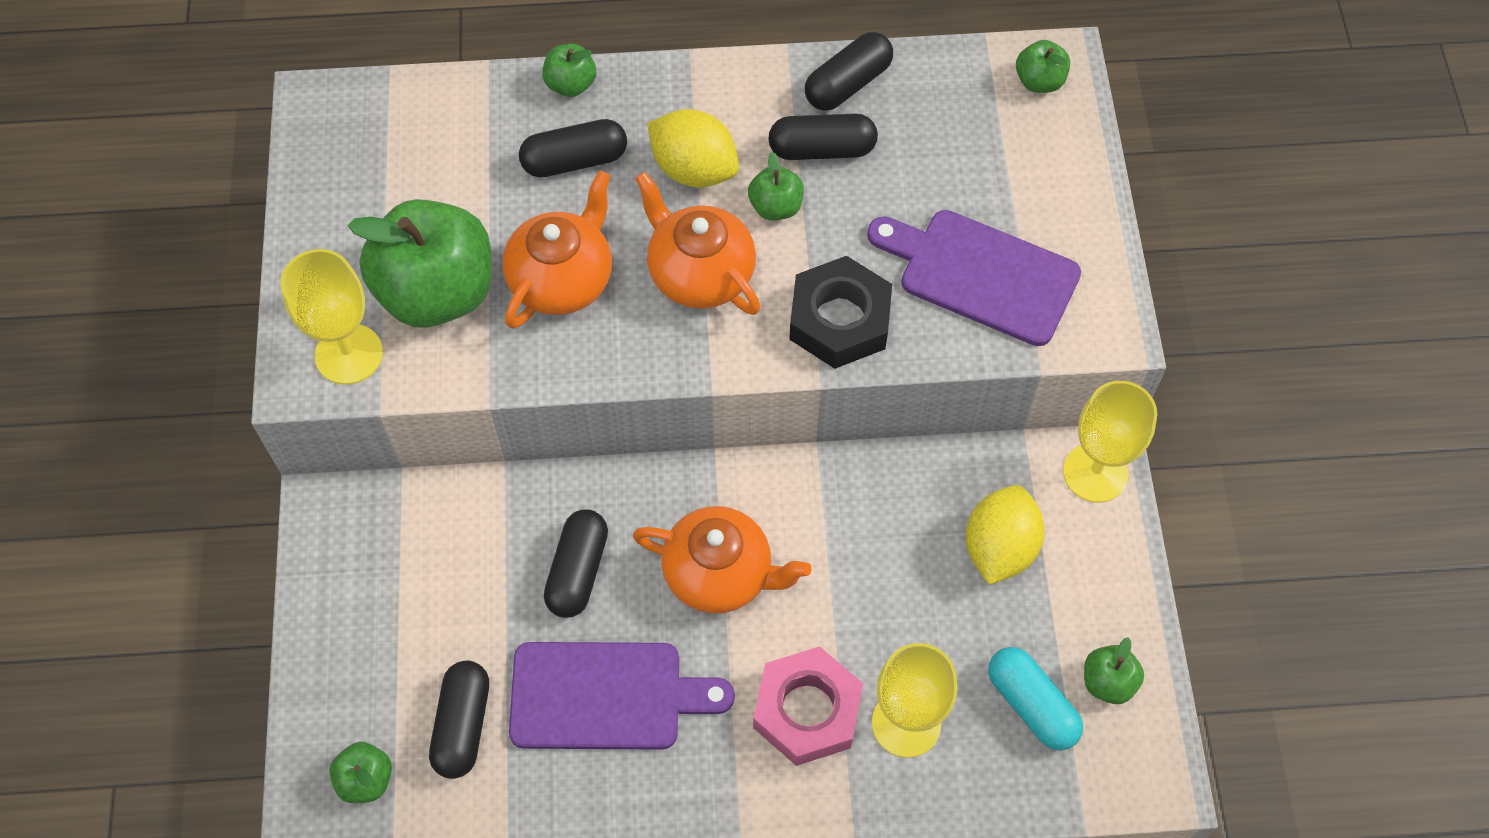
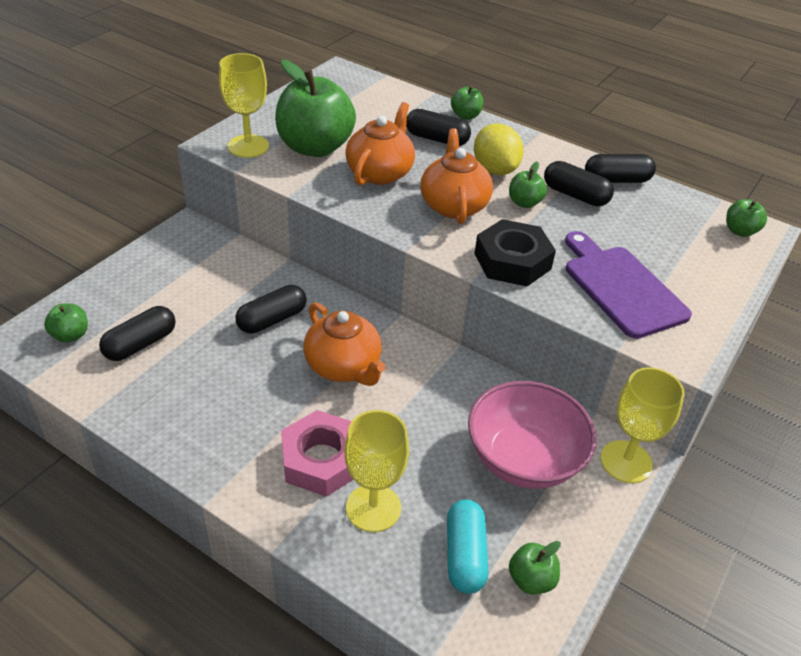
camera: 35 degrees right, 20 degrees down
(562, 279) = (380, 173): orange teapot -> orange teapot turned 45 degrees counterclockwise
(606, 696) = (223, 379): purple cutting board -> none
(999, 548) = (524, 459): yellow lemon -> pink bowl

